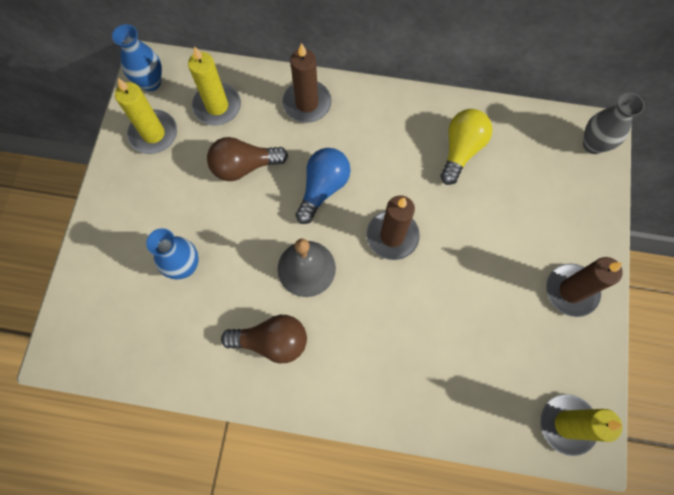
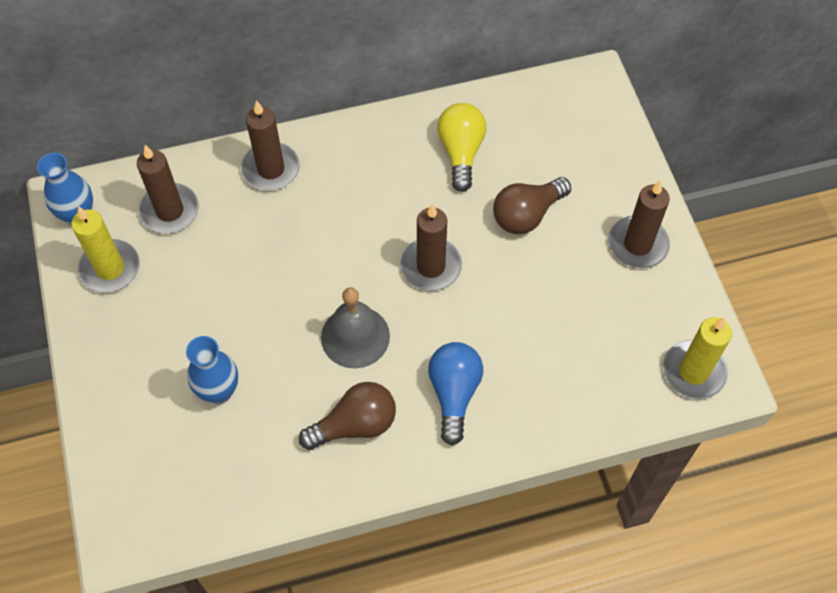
camera: 25 degrees left, 10 degrees down
(217, 106) = (170, 211): yellow candle -> brown candle
(244, 166) = (233, 261): brown light bulb -> brown light bulb (527, 215)
(323, 188) = (332, 249): blue light bulb -> blue light bulb (454, 394)
(593, 144) = (592, 95): grey vase -> none

